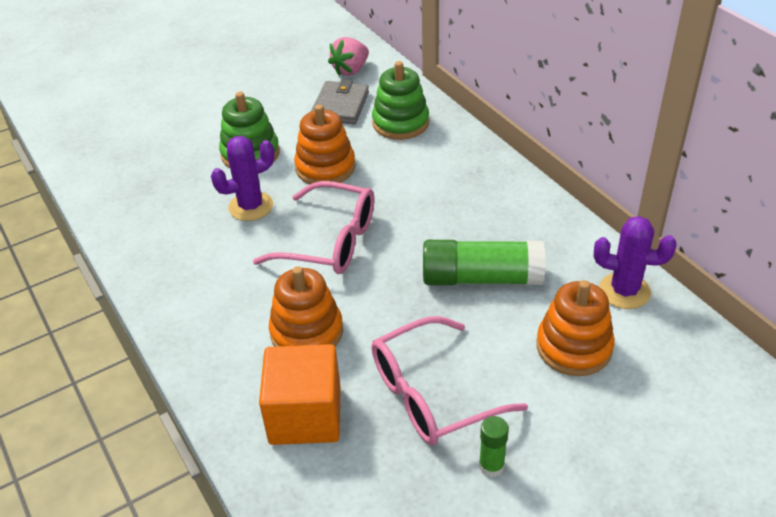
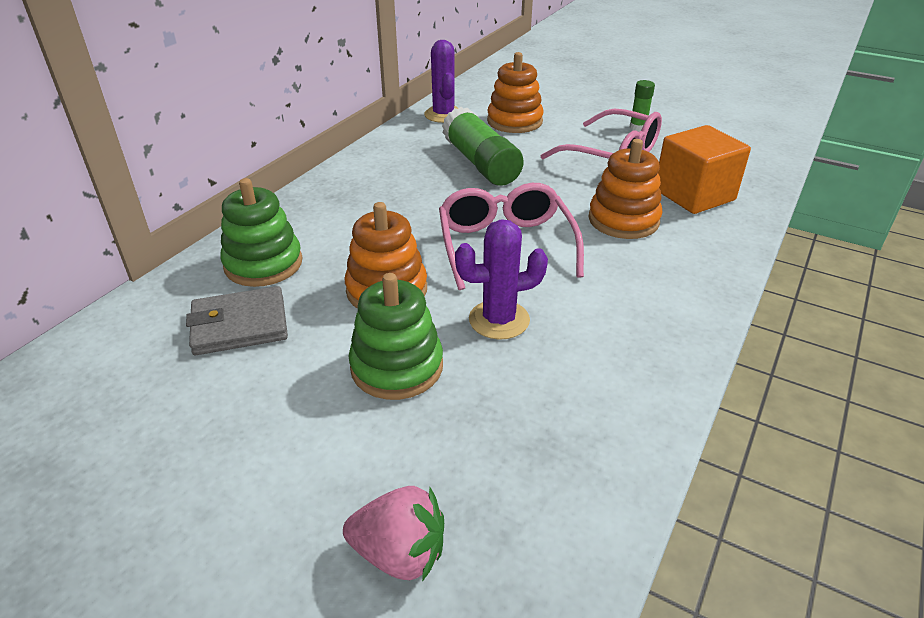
camera: 120 degrees left, 5 degrees down
(251, 206) = (499, 320): purple cactus -> purple cactus turned 45 degrees counterclockwise
(350, 70) = (129, 350): pink strawberry -> pink strawberry (400, 554)

